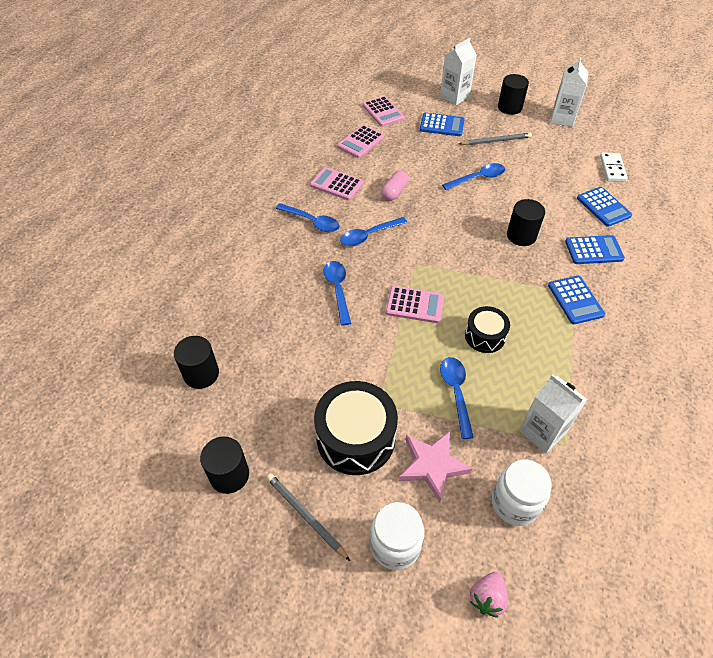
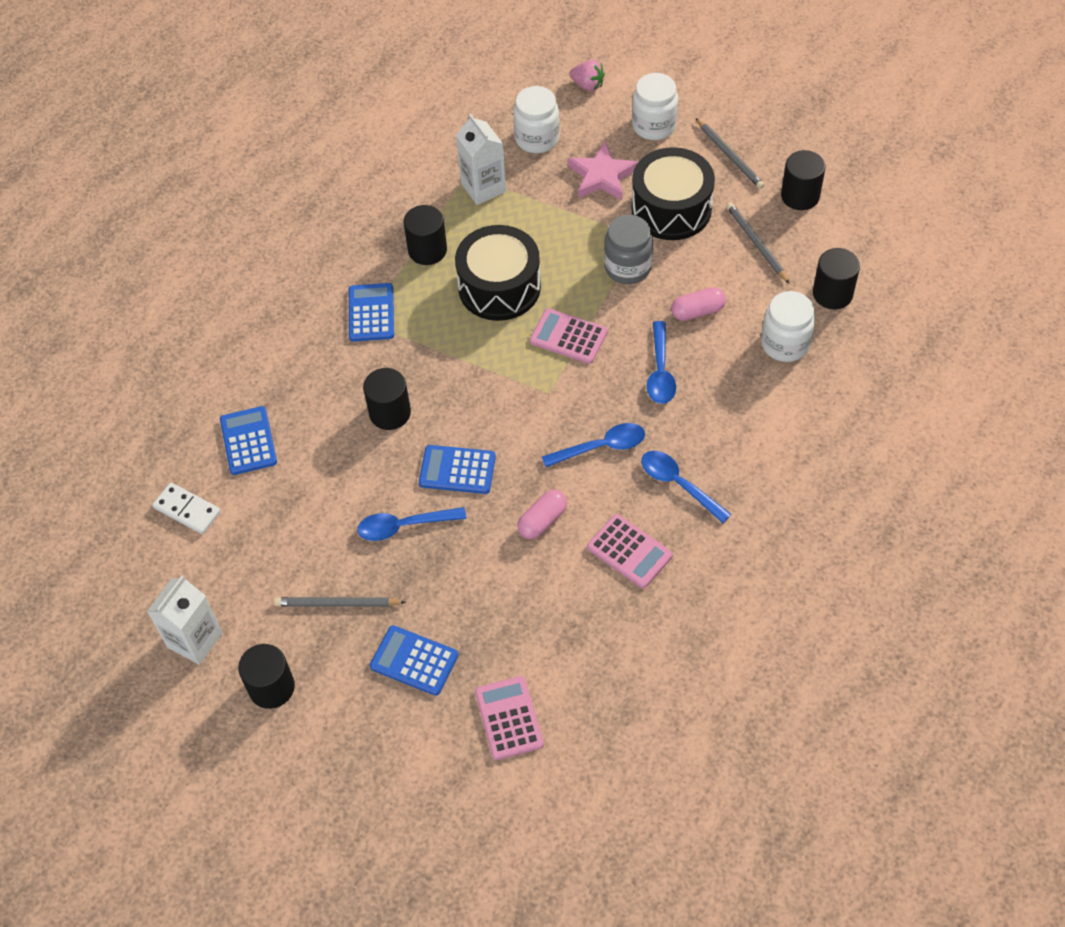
camera: 165 degrees left, 5 degrees up
(242, 324) = (785, 344): none -> white jar
(270, 412) = (756, 244): none -> grey pencil
(316, 340) = (697, 311): none -> pink capsule
(361, 142) = (569, 642): pink calculator -> none
(383, 370) = (627, 267): none -> grey jar
(454, 96) = (359, 739): white carton -> none
(456, 393) = (555, 234): blue spoon -> none
(485, 336) = (499, 287): black drum -> black drum, size x1.74
(487, 597) = (588, 85): pink strawberry -> pink strawberry turned 75 degrees clockwise
(560, 359) = (427, 250): none -> black cylinder
(593, 250) = (306, 375): blue calculator -> blue calculator (457, 470)
(612, 169) = (187, 510): white domino -> white domino turned 75 degrees counterclockwise

